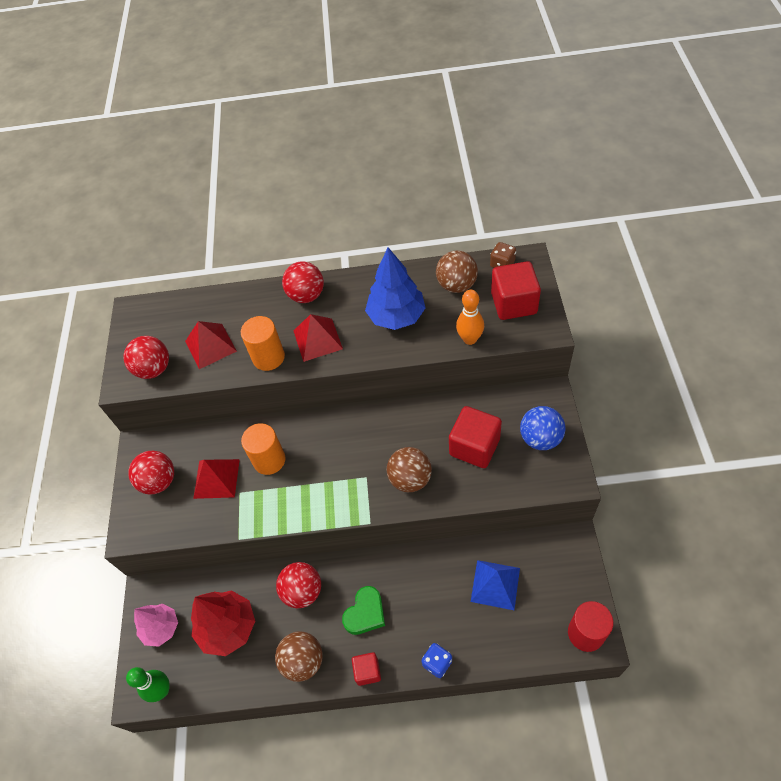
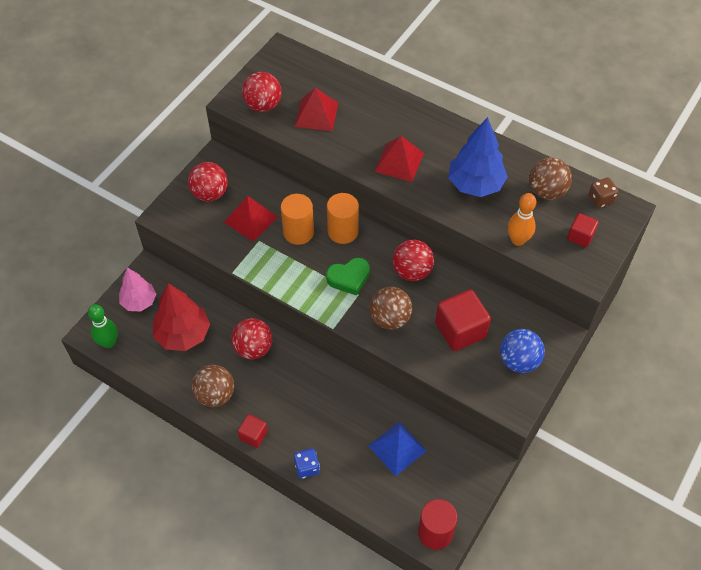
camera: 30 degrees right, 0 degrees up
(268, 357) = (351, 151): orange cylinder -> orange cylinder (343, 231)
(306, 295) = (420, 122): red ball -> red ball (412, 271)
(365, 613) = (285, 396): green heart -> green heart (349, 278)
(514, 303) = (580, 236): red cube -> red cube, size x0.55

